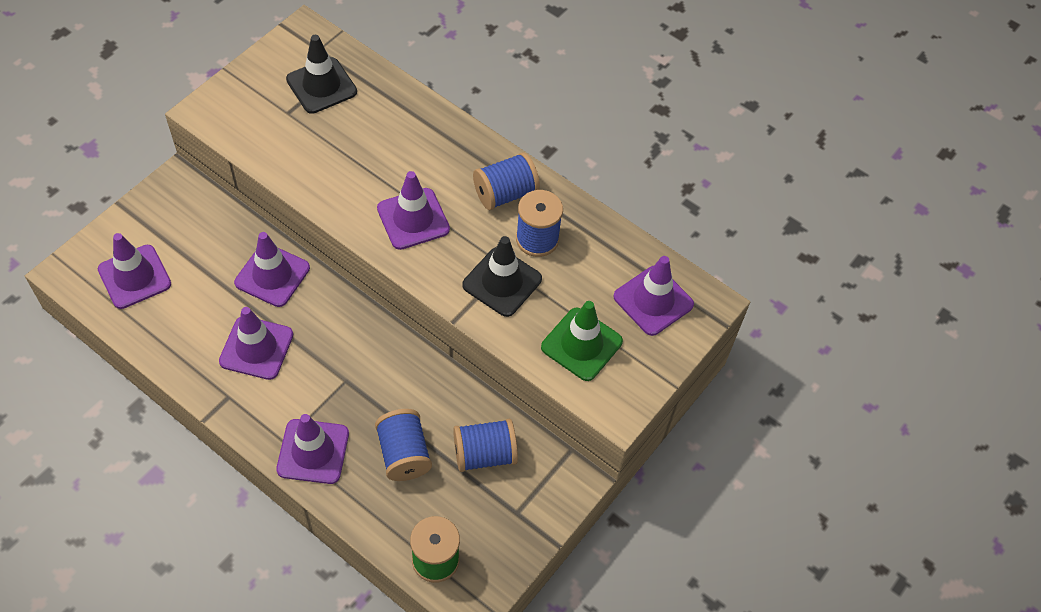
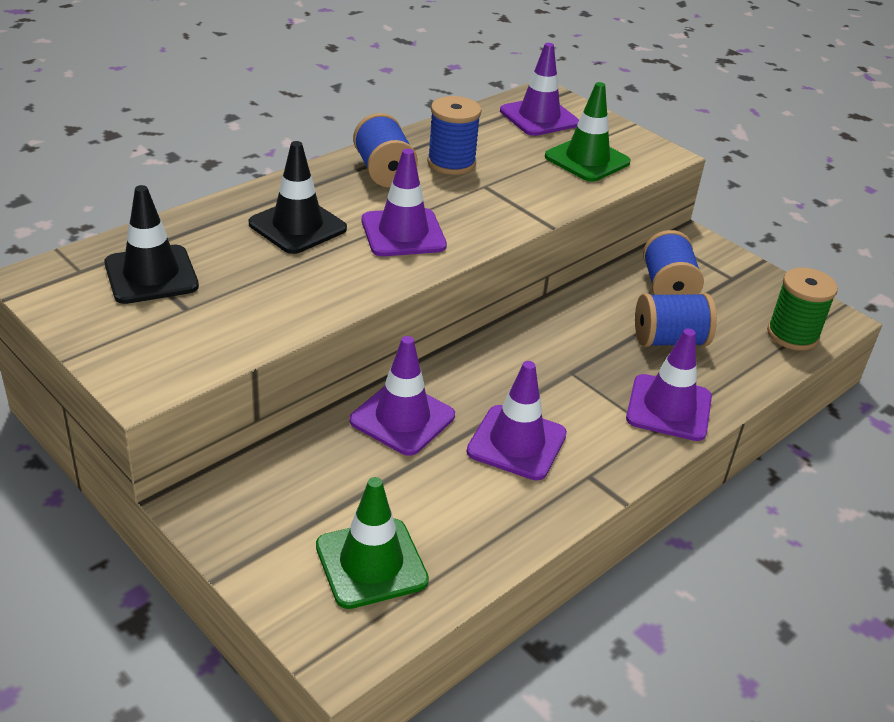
camera: 80 degrees left, 20 degrees down
(134, 277) = (371, 563): purple traffic cone -> green traffic cone
(502, 282) = (504, 190): black traffic cone -> black traffic cone (297, 226)

